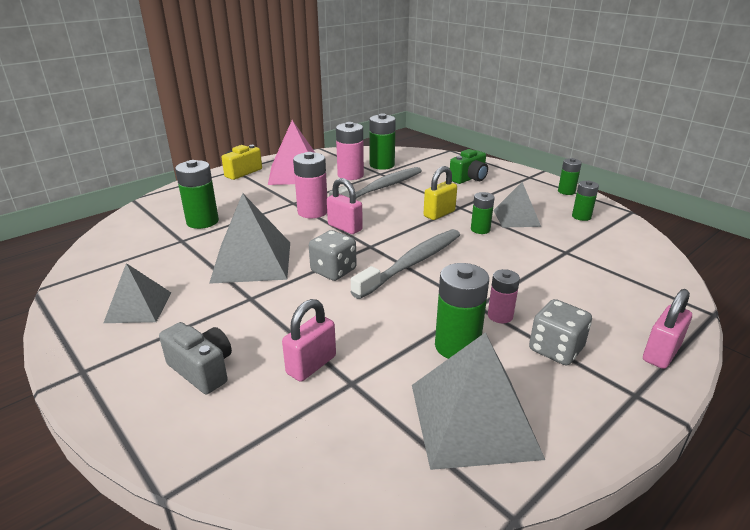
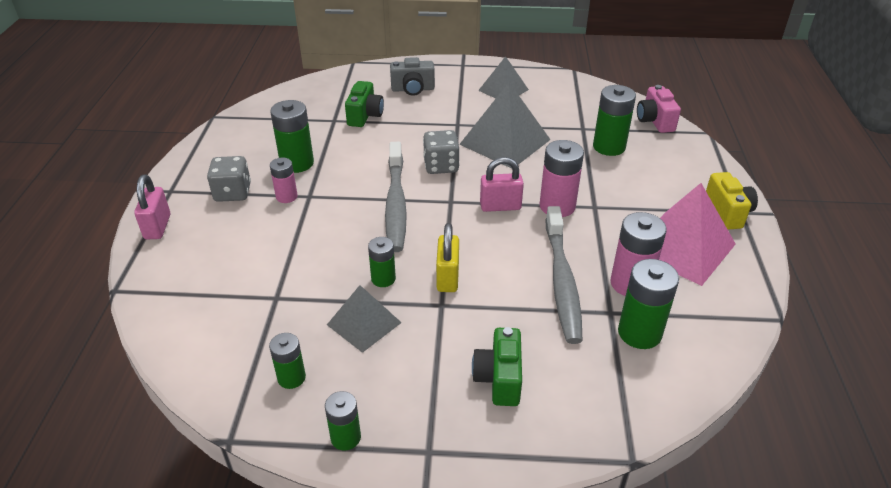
camera: 135 degrees right, 10 degrees up
(133, 219) = (655, 121): none -> pink camera
(311, 365) = (365, 116): pink padlock -> green camera
(473, 419) = (256, 136): grey pyramid -> none

